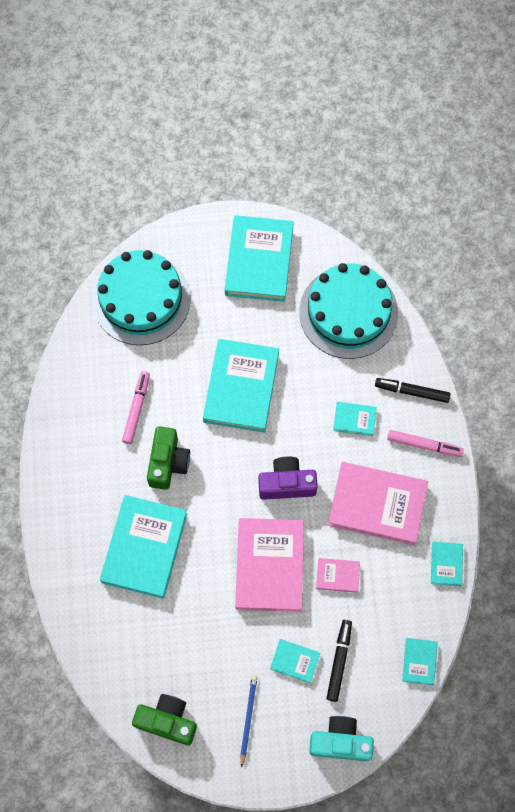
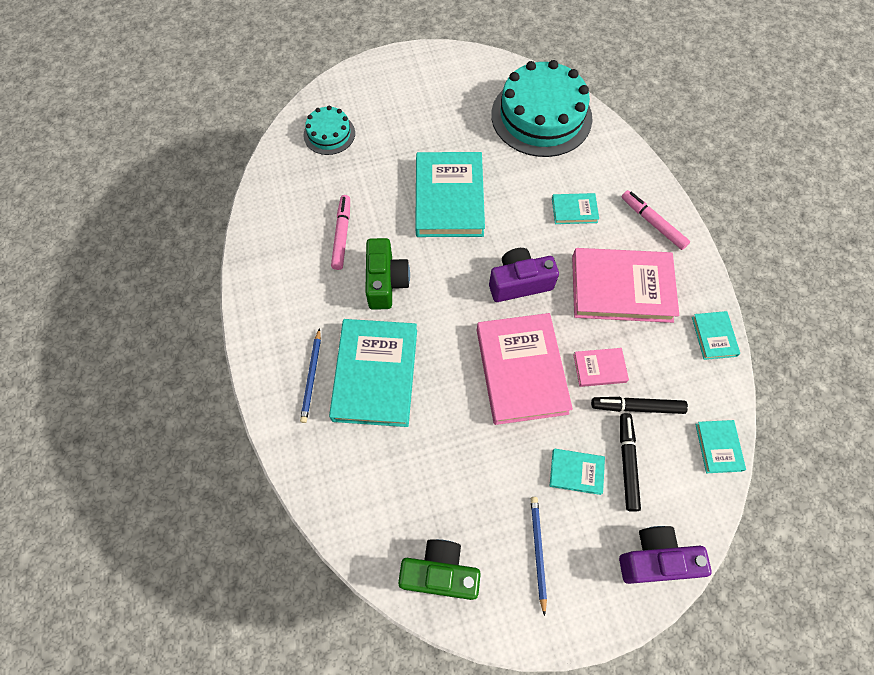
camera: 10 degrees left, 5 degrees down
(90, 540) = (312, 377): none -> blue pencil
(141, 299) = (329, 134): turquoise cake -> turquoise cake, size x0.51
(259, 261) = (441, 85): turquoise book -> none
(340, 741) = (655, 559): turquoise camera -> purple camera
(412, 392) = (625, 176): black marker -> black marker (637, 407)
(424, 445) = (653, 223): pink marker -> pink marker turned 135 degrees counterclockwise

